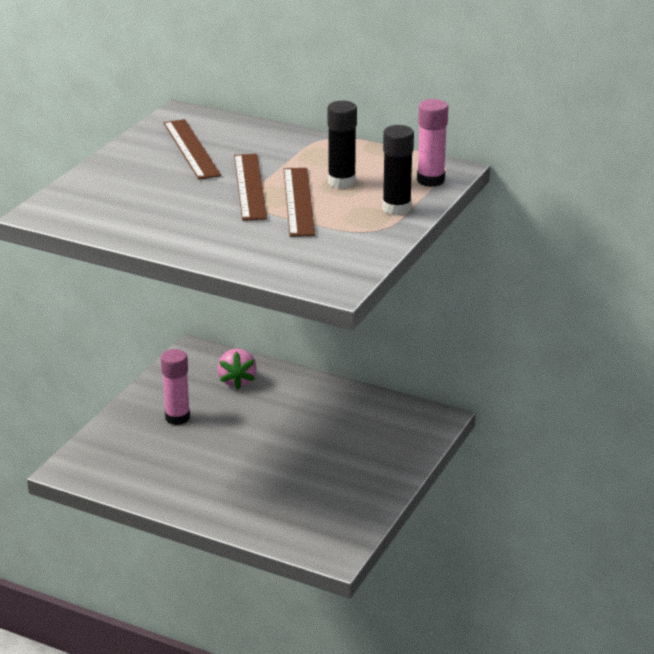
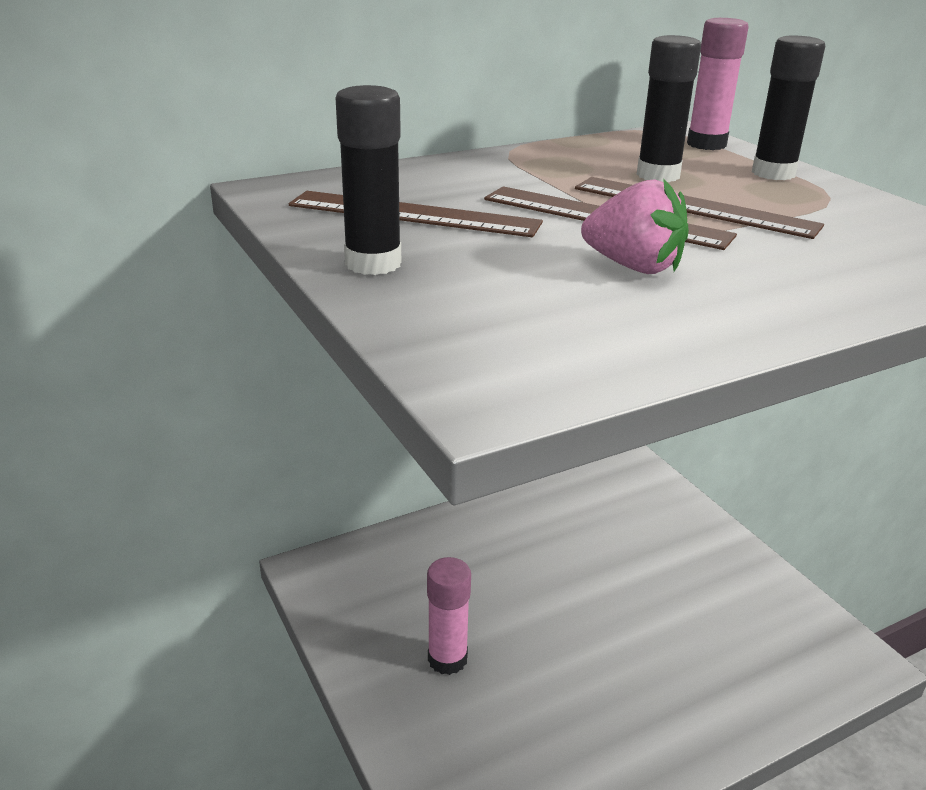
camera: 55 degrees left, 0 degrees up
(123, 160) = (373, 263): none -> black glue stick
(237, 381) = (419, 566): pink strawberry -> pink strawberry (633, 267)

